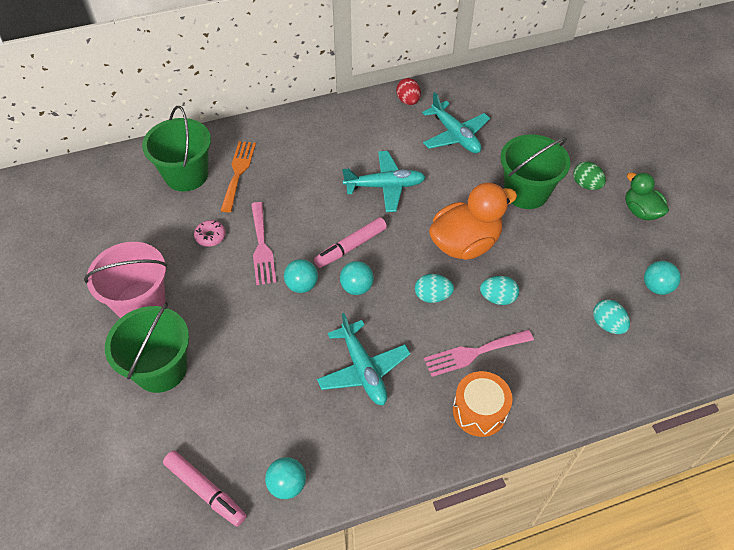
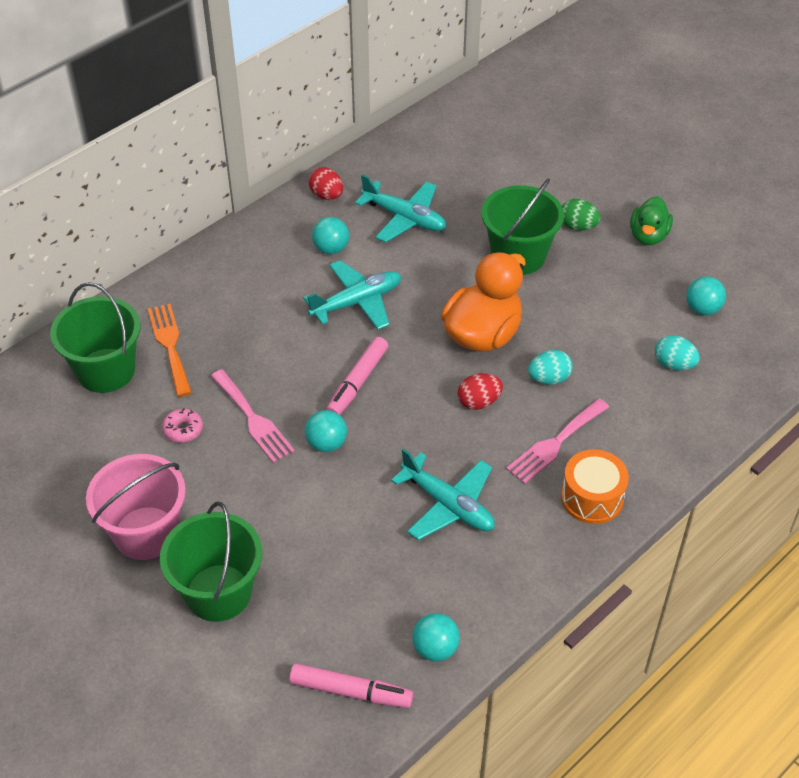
camera: 25 degrees left, 5 degrees down
(356, 287) = (390, 423): turquoise ball -> turquoise ball (331, 249)
(432, 296) = (479, 402): turquoise egg -> red egg
(640, 211) = (648, 236): green duck -> green duck turned 105 degrees counterclockwise

